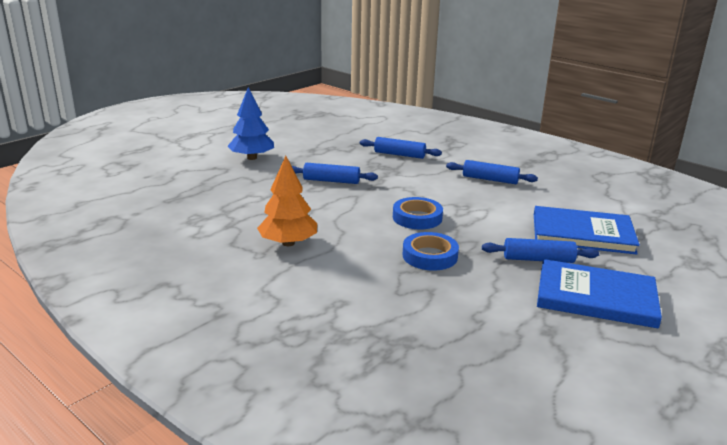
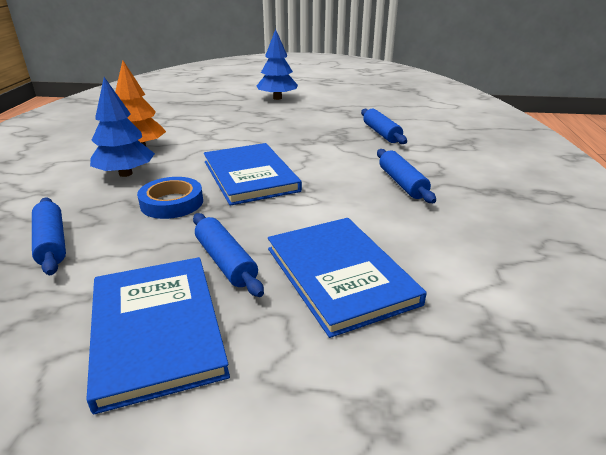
camera: 55 degrees right, 5 degrees up
(331, 181) = (277, 128): blue rolling pin -> blue rolling pin (52, 243)
(344, 261) = (125, 174): none -> blue tree
(417, 217) = (250, 176): blue tape -> blue book

